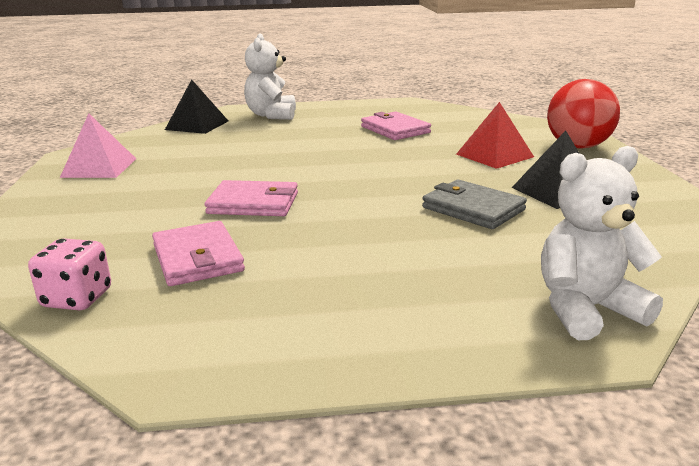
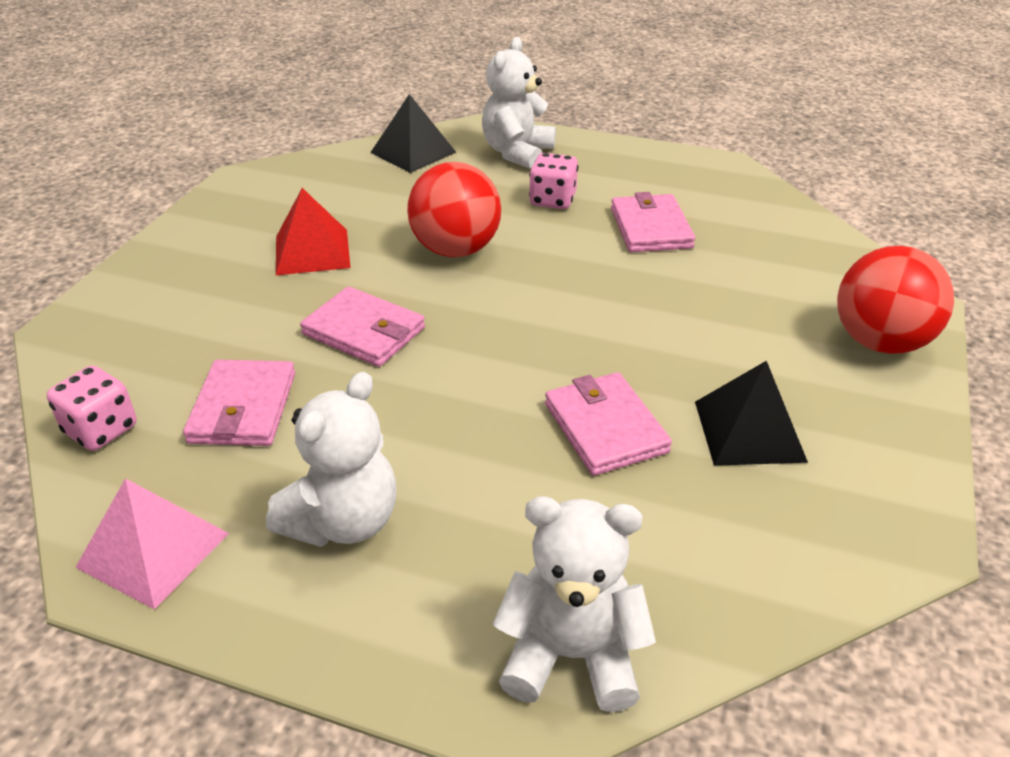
camera: 25 degrees right, 15 degrees up
(99, 167) = (254, 212): pink pyramid -> pink pyramid (153, 550)
(278, 158) = (456, 250): none -> red ball
(319, 129) = (552, 200): none -> pink dice
(347, 293) = (343, 521): none -> white teddy bear
(473, 209) = (605, 427): grey wallet -> pink wallet
(494, 155) = (736, 325): red pyramid -> red pyramid (312, 251)

